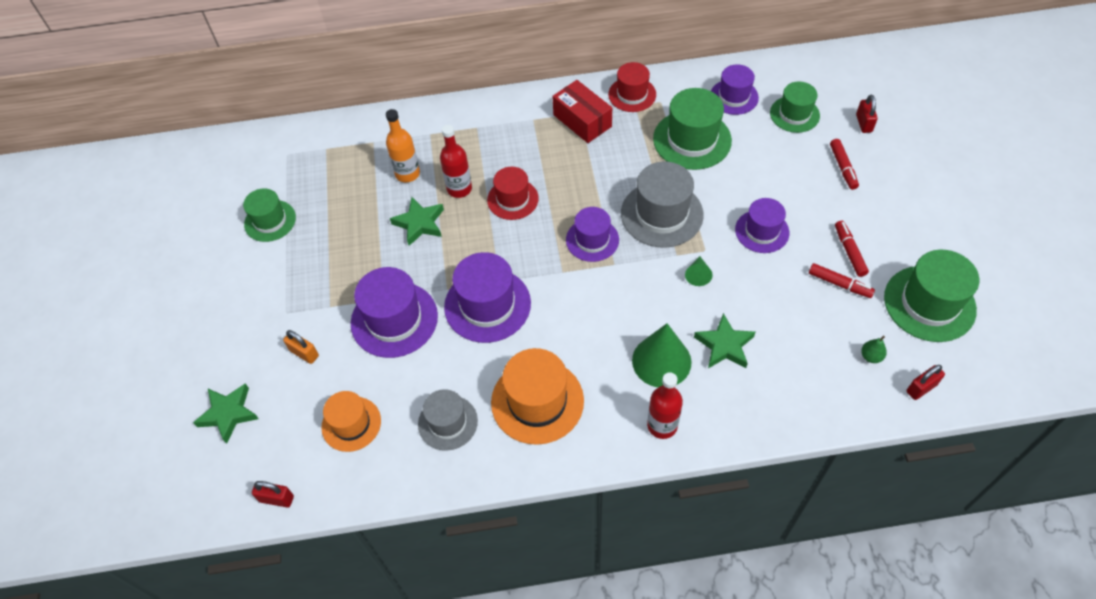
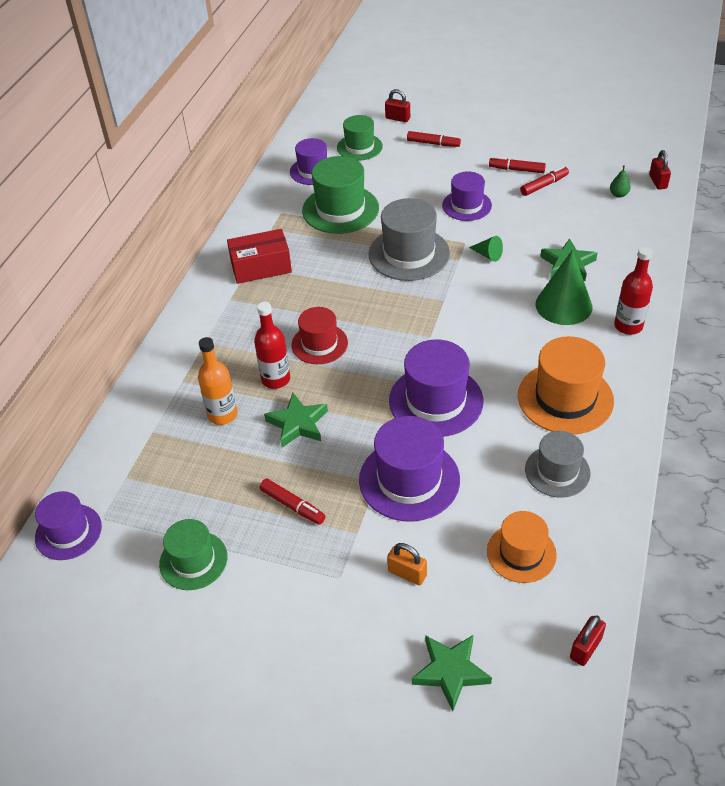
camera: 65 degrees left, 10 degrees down
(304, 353) = (407, 573): orange padlock -> orange padlock turned 60 degrees clockwise
(339, 256) = (292, 506): none -> red marker
(592, 240) = (407, 305): purple hat -> purple hat (68, 532)
(632, 94) = (257, 226): red hat -> none
(929, 303) = (587, 151): green hat -> none

